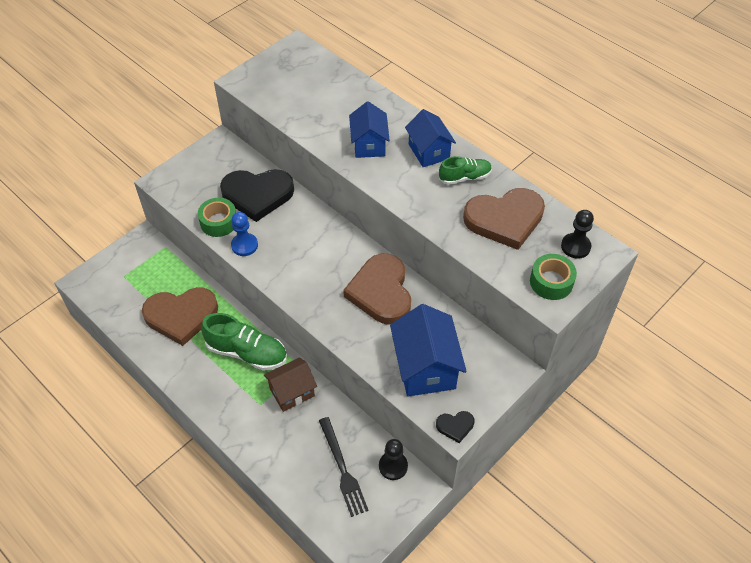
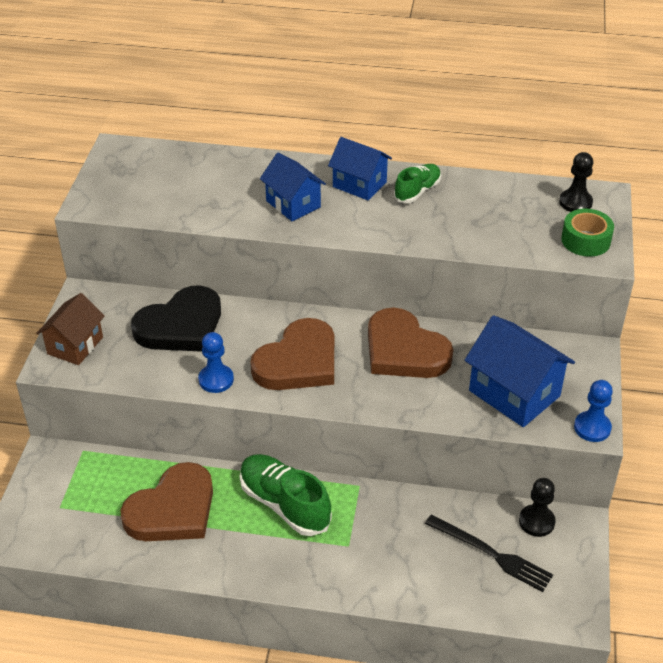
camera: 35 degrees left, 10 degrees down
(218, 222) = (163, 372): green tape -> none
(247, 352) = (284, 504): green shoe -> green shoe turned 120 degrees counterclockwise
(292, 392) = (370, 514): brown house -> brown house (75, 345)
(455, 426) = (592, 428): black heart -> blue pawn
(505, 219) = (492, 209): brown heart -> brown heart (298, 361)

